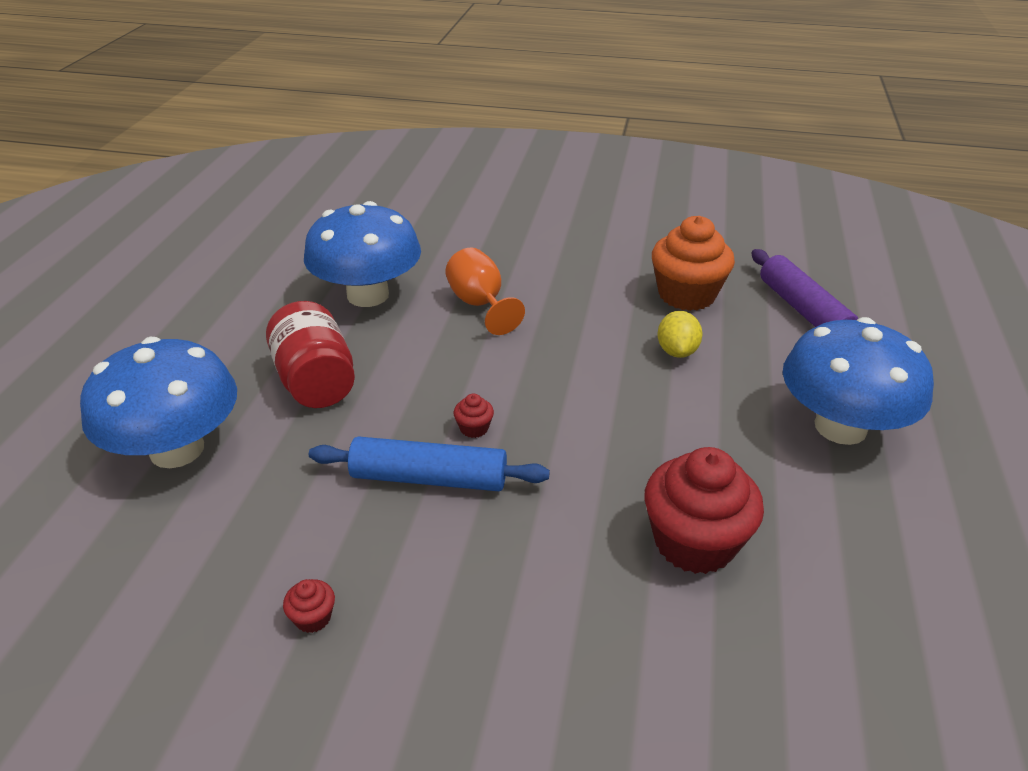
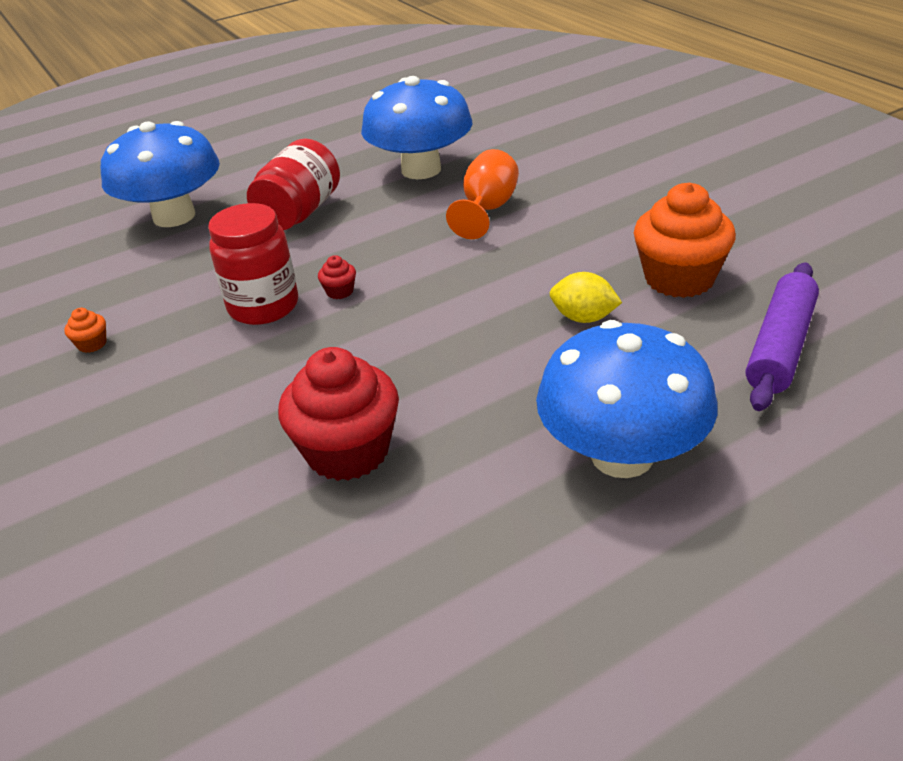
camera: 50 degrees right, 0 degrees up
(313, 618) = (92, 344): red cupcake -> orange cupcake
(429, 478) = (263, 306): blue rolling pin -> red jar
(677, 351) = (583, 318): yellow lemon -> yellow lemon turned 60 degrees clockwise

